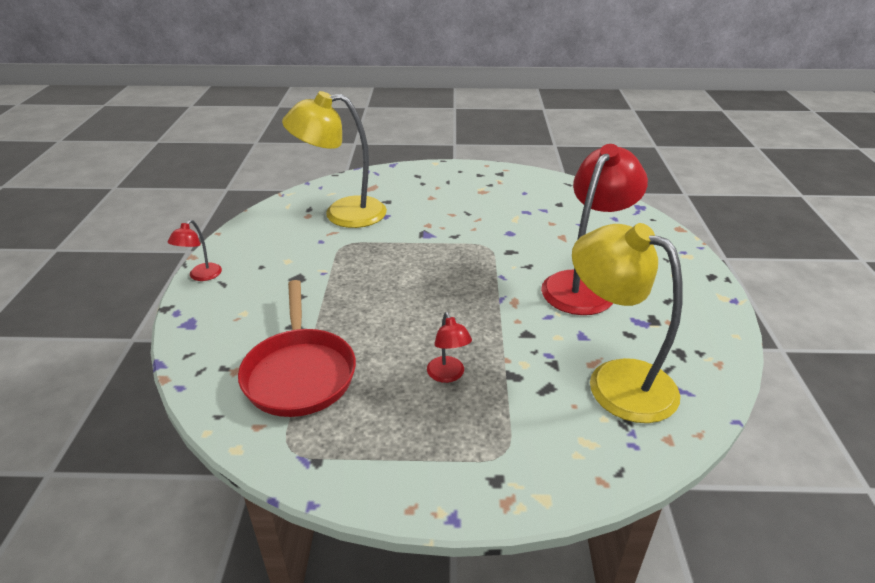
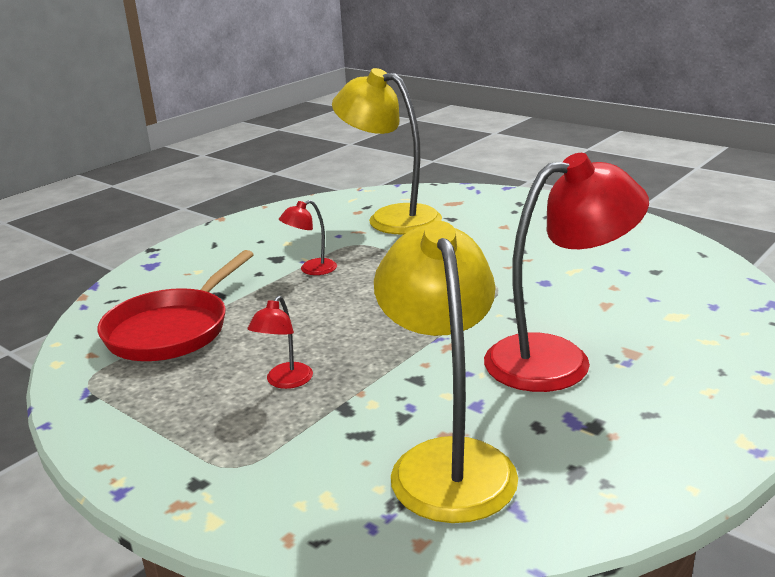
camera: 40 degrees right, 10 degrees down
(201, 276) = (206, 234): red lamp -> red lamp (311, 270)

